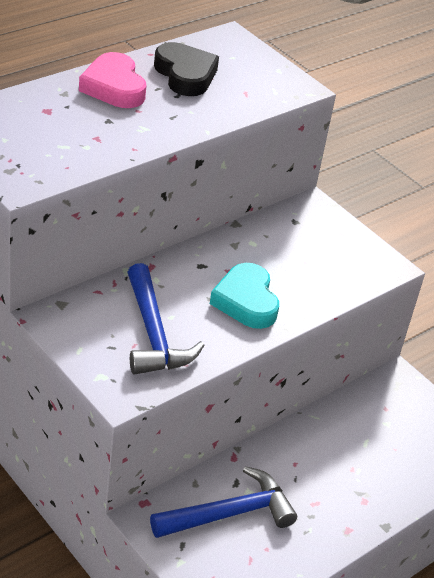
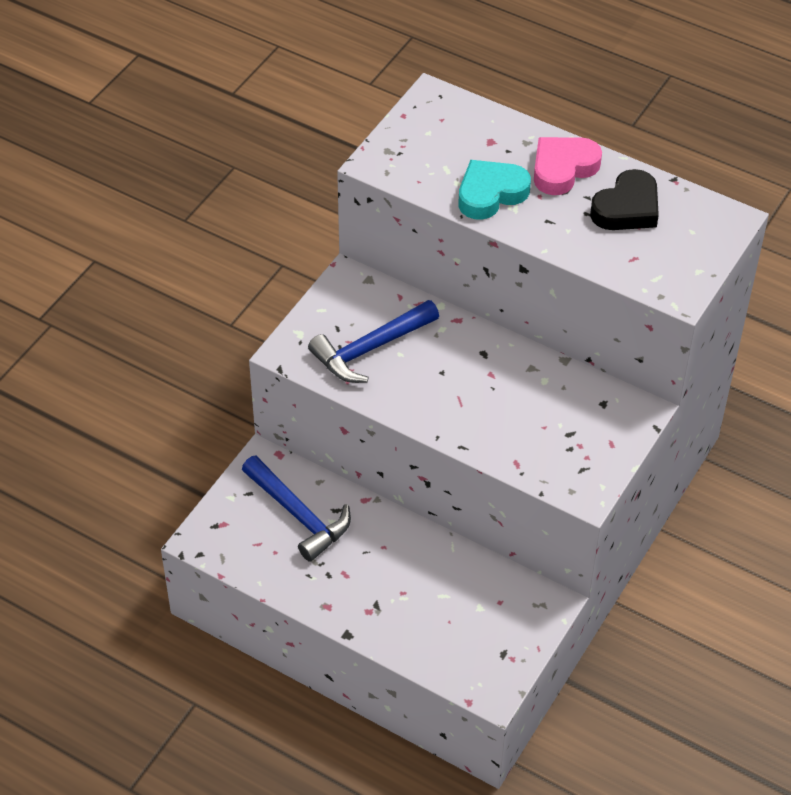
camera: 75 degrees right, 10 degrees up
(246, 301) = (455, 398): turquoise heart -> turquoise heart (490, 194)

